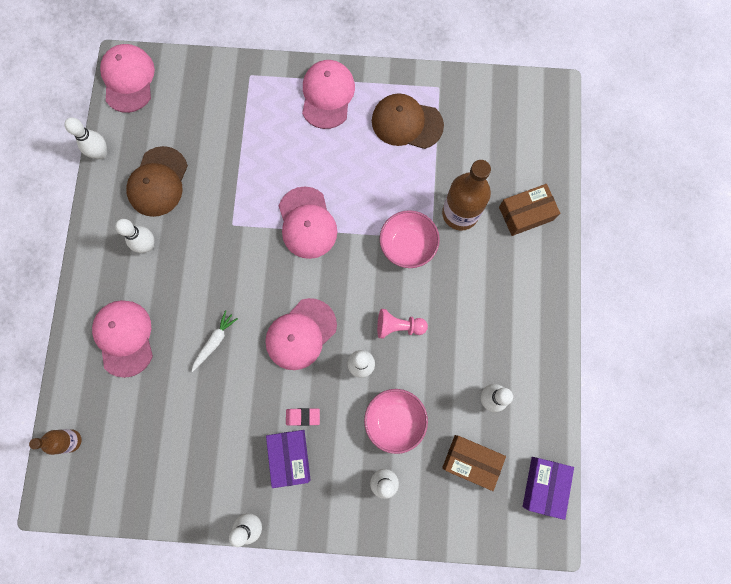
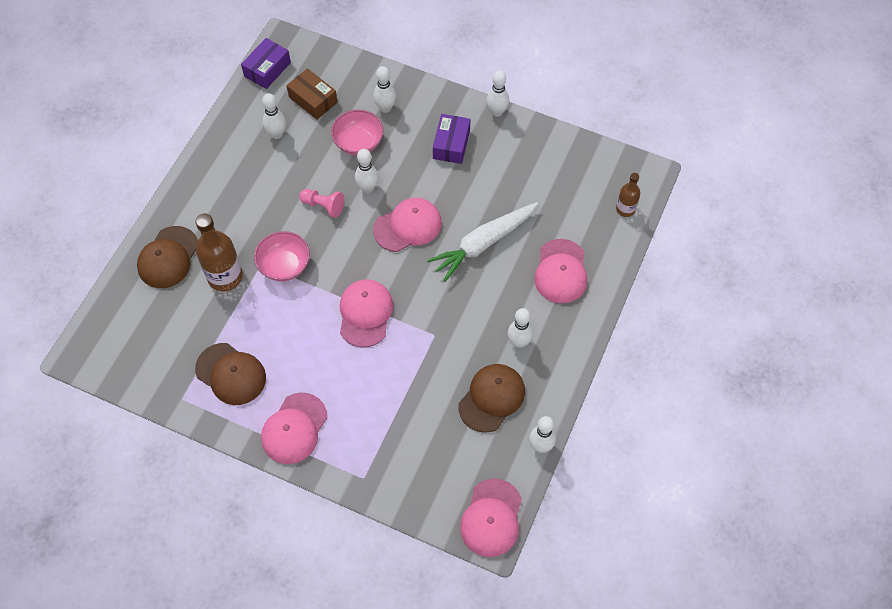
camera: 160 degrees left, 15 degrees down
(214, 341) = (483, 244): white carrot -> white carrot, size x2.08
(303, 417) = (430, 167): pink eraser -> none
(526, 213) = (168, 257): brown box -> brown cap

